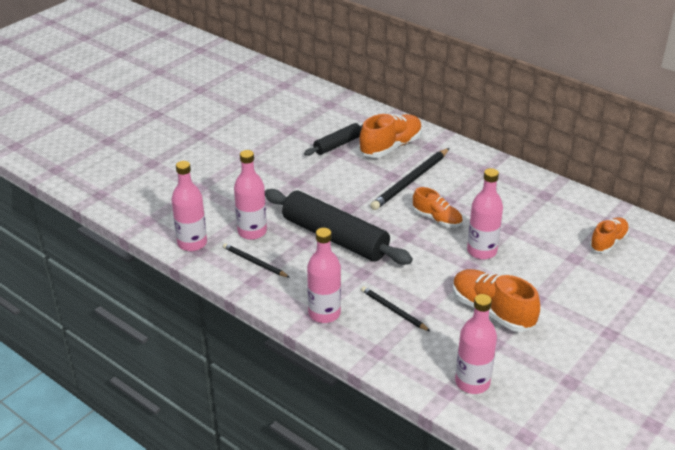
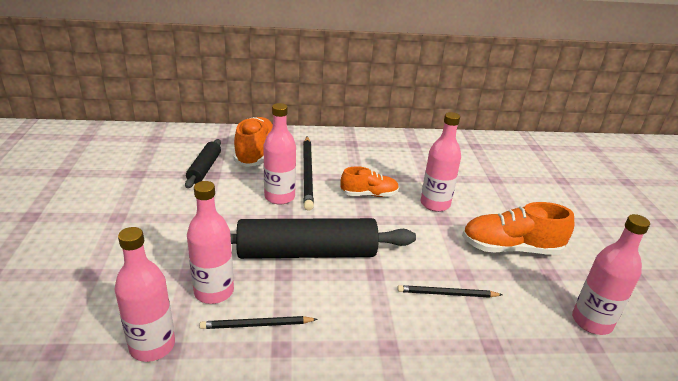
camera: 45 degrees left, 5 degrees down
(324, 313) = (396, 338): pink bottle -> pink bottle (279, 197)
(608, 242) = (495, 159): orange shoe -> none

